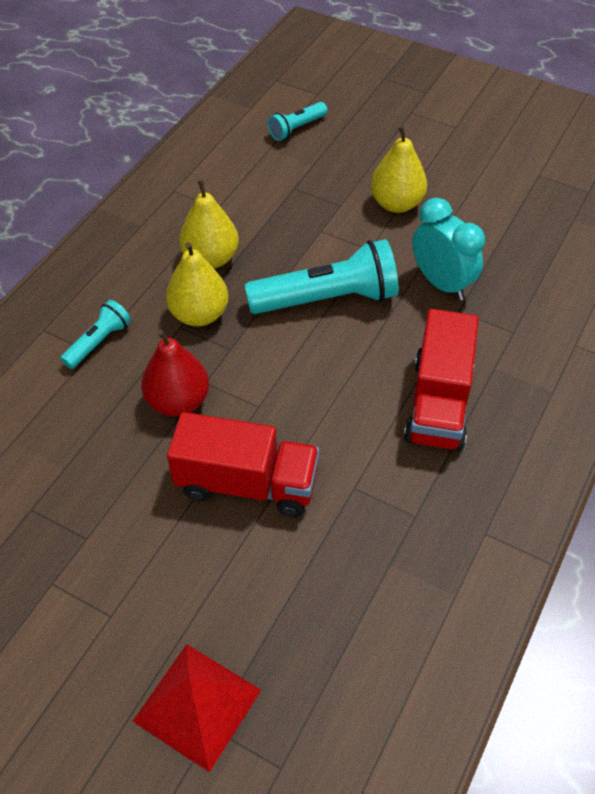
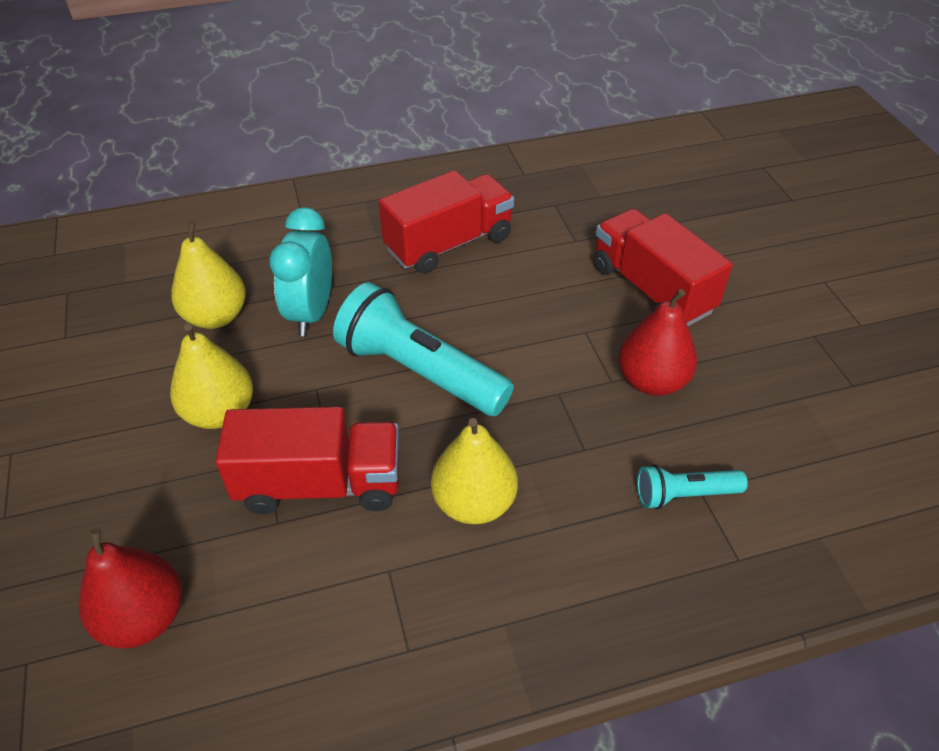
camera: 135 degrees left, 5 degrees down
(197, 705) = (794, 211): red pyramid -> none
(199, 314) = (553, 447): yellow pear -> yellow pear (216, 317)
(296, 128) = (144, 617): turquoise flashlight -> red pear
(298, 213) = (320, 484): none -> red truck

